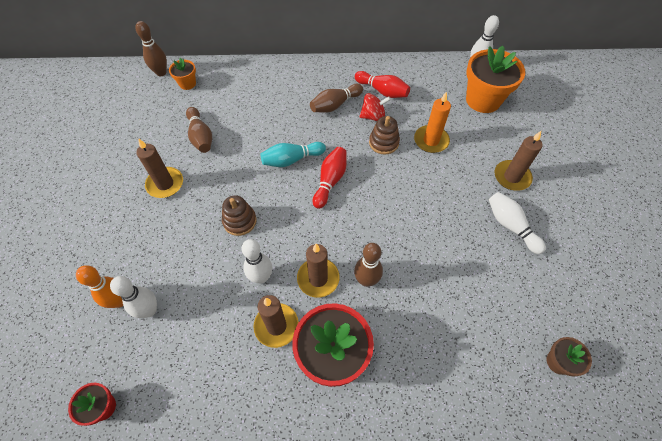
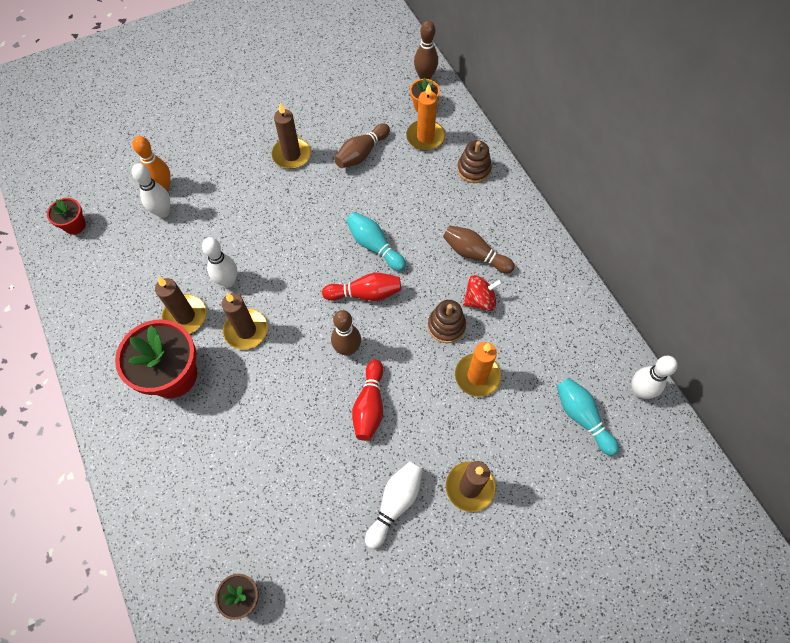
camera: 65 degrees right, 5 degrees up
(216, 93) = (425, 137): none -> orange candle
(240, 221) = (279, 235): brown stacking toy -> brown stacking toy (473, 169)
(366, 280) = (262, 375): brown bowling pin -> brown bowling pin (347, 349)
(373, 116) = (480, 300): red spinning top -> red spinning top turned 75 degrees counterclockwise
(382, 91) = (526, 295): red bowling pin -> red bowling pin (369, 406)
(483, 100) = (582, 417): orange flower pot -> turquoise bowling pin

